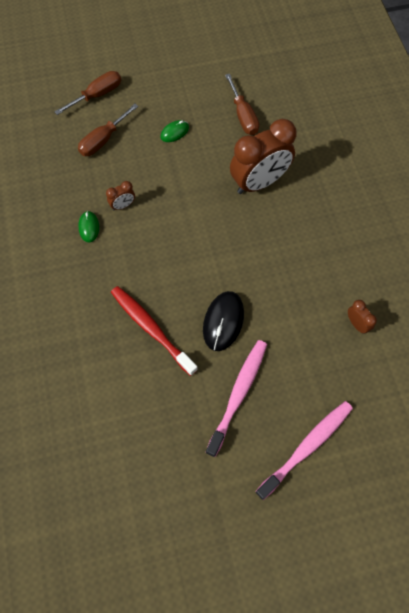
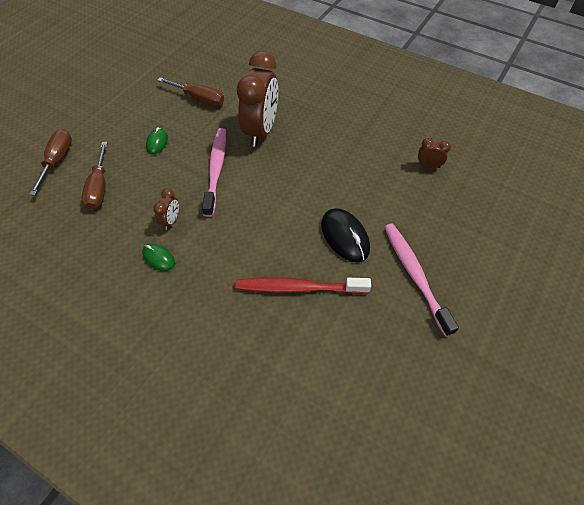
camera: 45 degrees left, 10 degrees down
(306, 447) = (498, 267): pink toothbrush -> pink toothbrush (216, 170)

